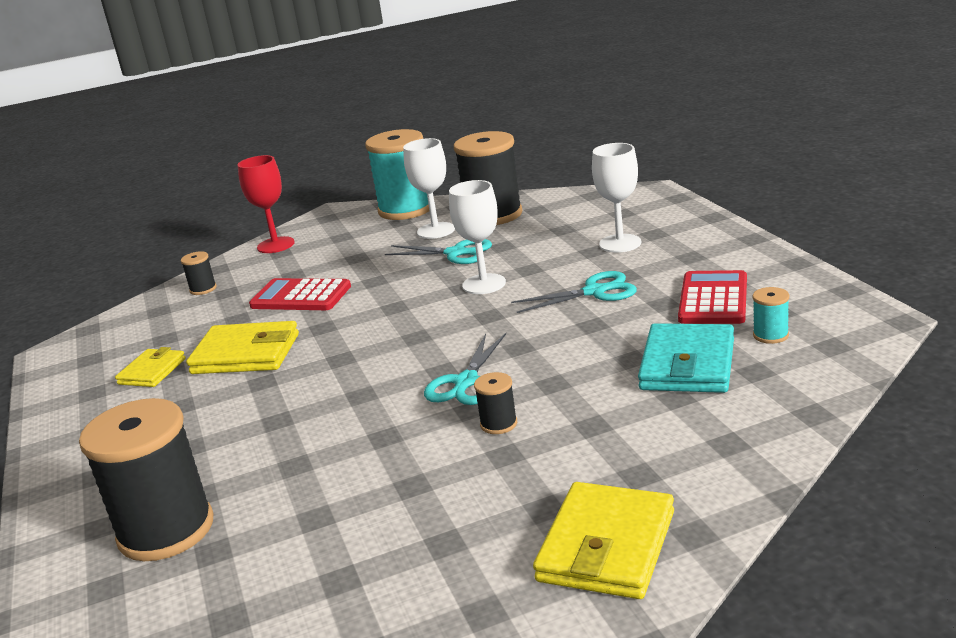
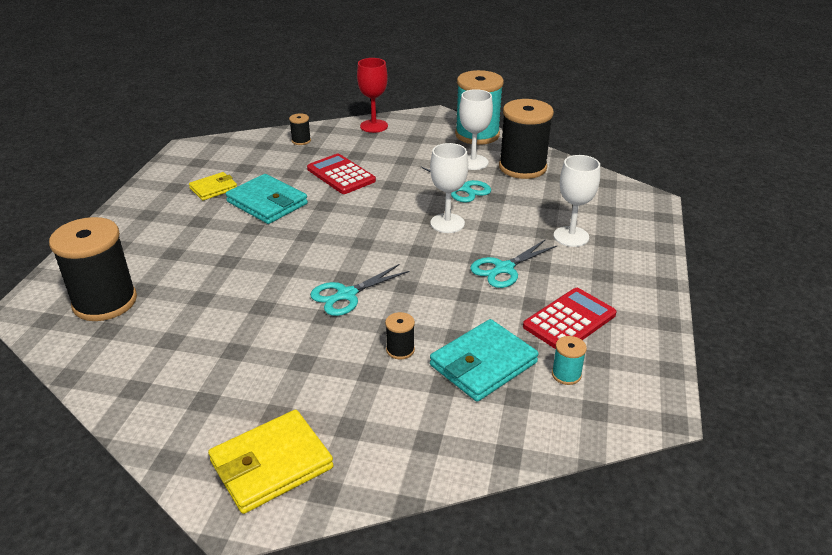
camera: 30 degrees right, 10 degrees up
(246, 354) = (267, 203): yellow wallet -> turquoise wallet
(498, 424) = (325, 337): black spool -> black spool (400, 350)
(595, 292) = (504, 269): turquoise scissors -> turquoise scissors turned 120 degrees clockwise

